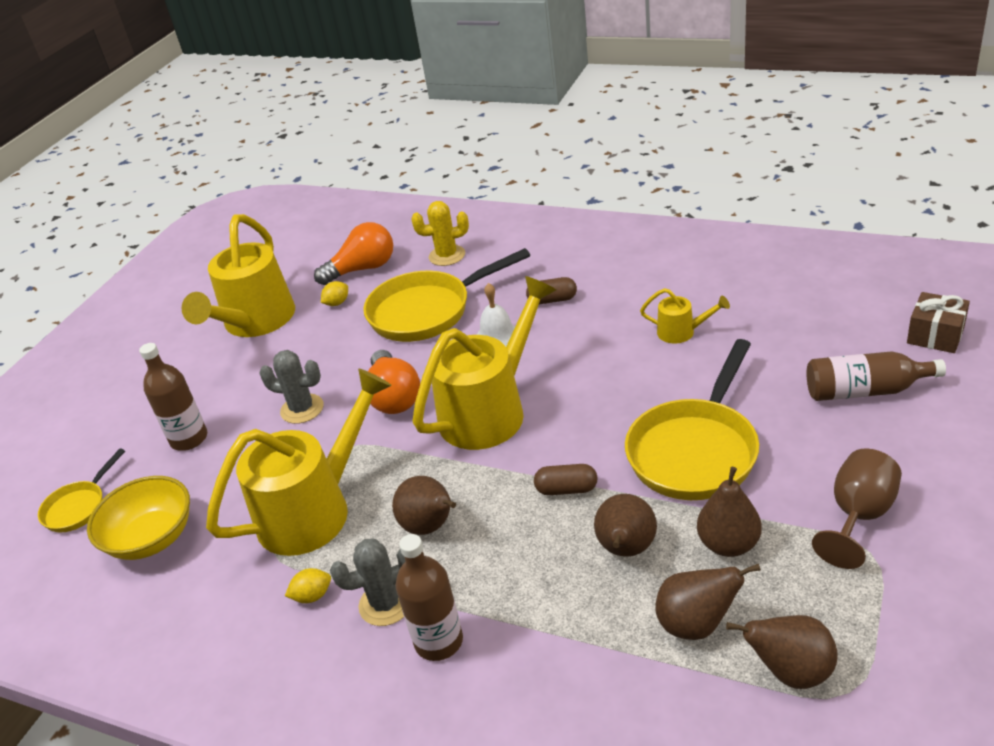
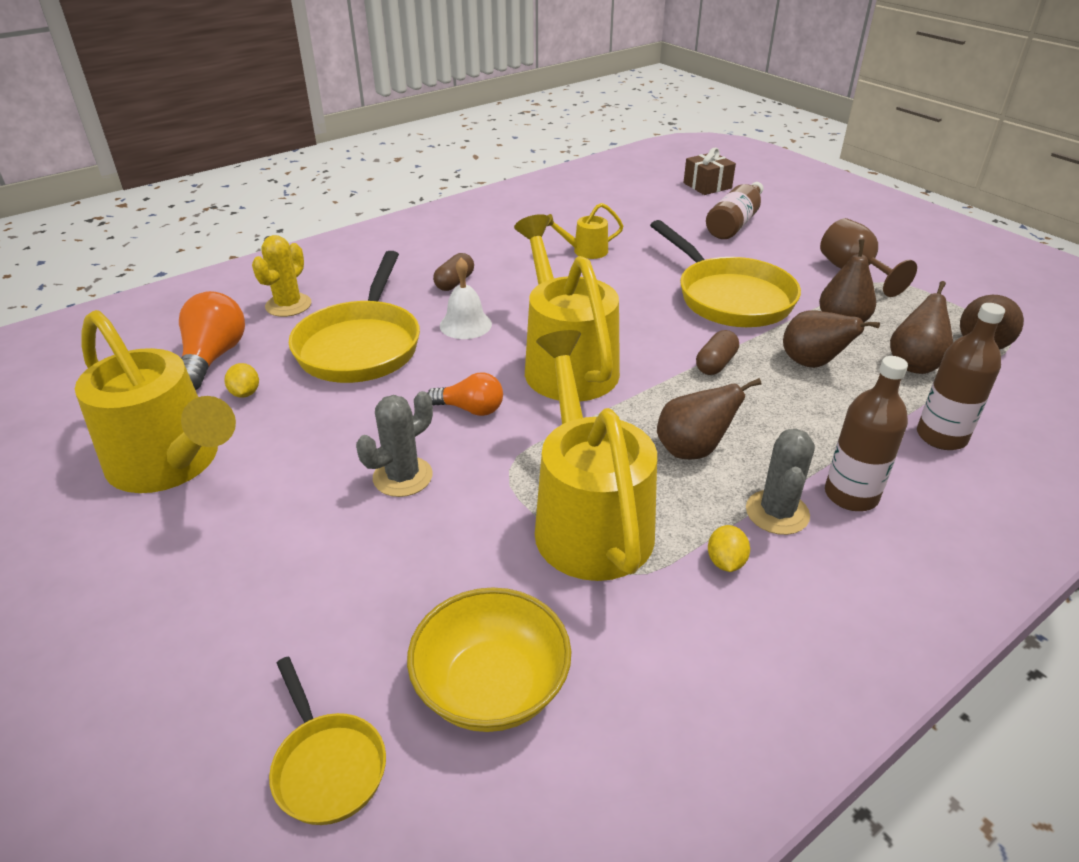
camera: 65 degrees left, 0 degrees up
(189, 439) = (328, 592): brown bottle -> brown bottle (941, 436)
(394, 397) = (471, 409): orange light bulb -> orange light bulb, size x0.64
(682, 332) = (585, 251): yellow watering can -> yellow watering can turned 150 degrees counterclockwise

